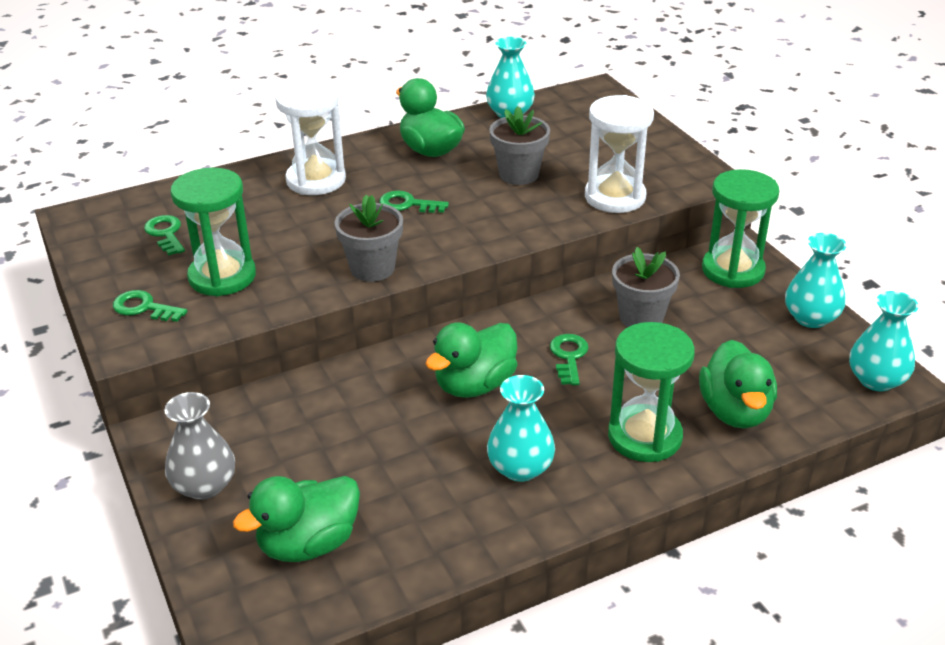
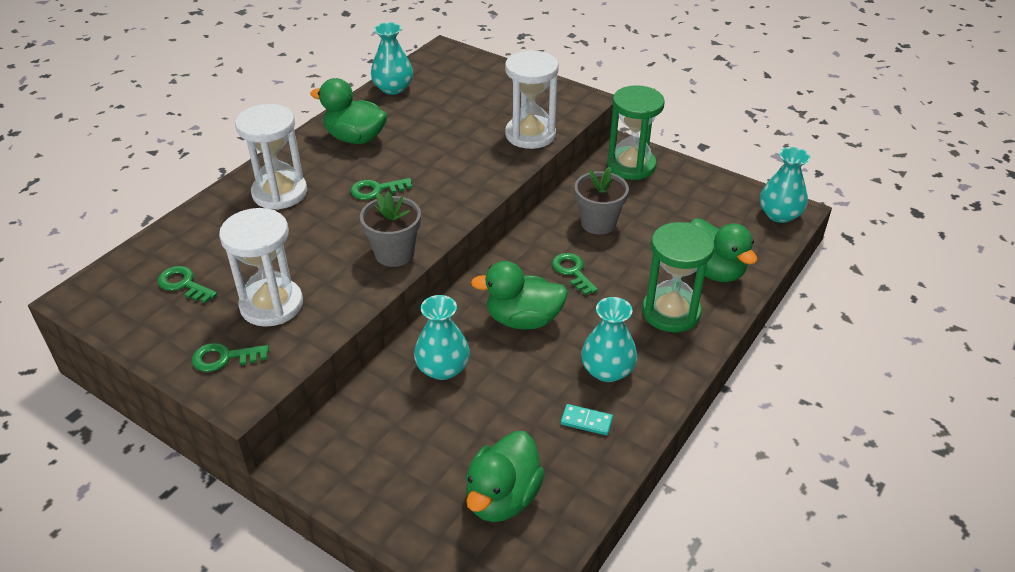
camera: 30 degrees left, 5 degrees up
(204, 485) = (379, 489): grey vase -> none
(222, 276) = (271, 305): green hourglass -> white hourglass
(454, 508) = (586, 421): none -> turquoise domino
(475, 385) = (523, 319): green duck -> green duck turned 75 degrees clockwise
(519, 174) = (443, 138): grey flower pot -> none
(811, 318) = (707, 184): turquoise vase -> turquoise vase (443, 368)

